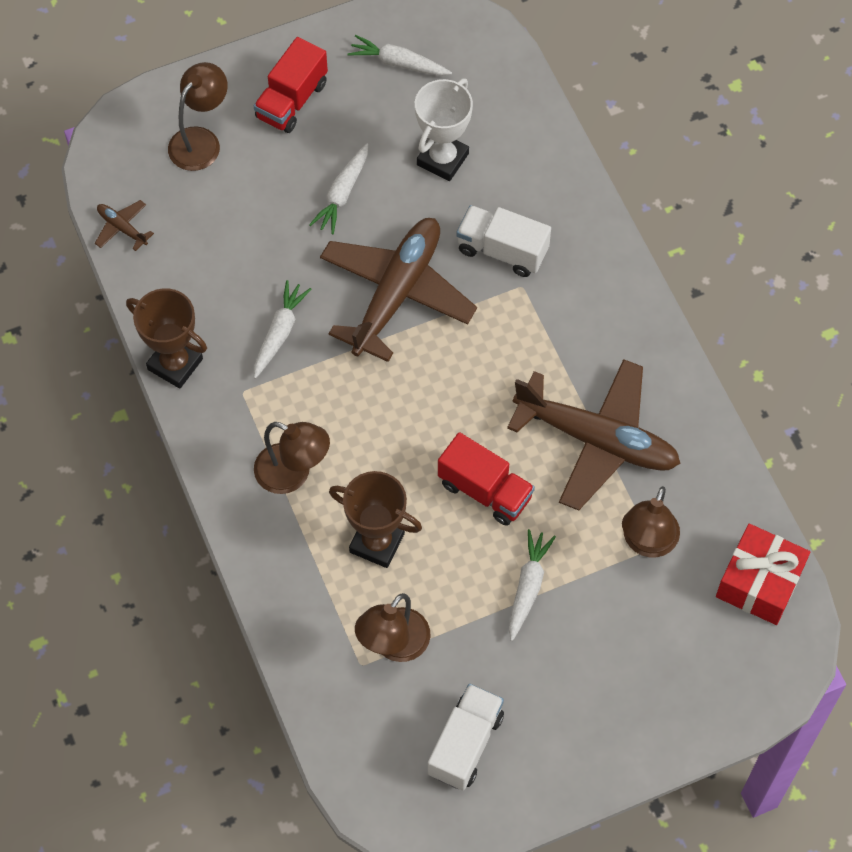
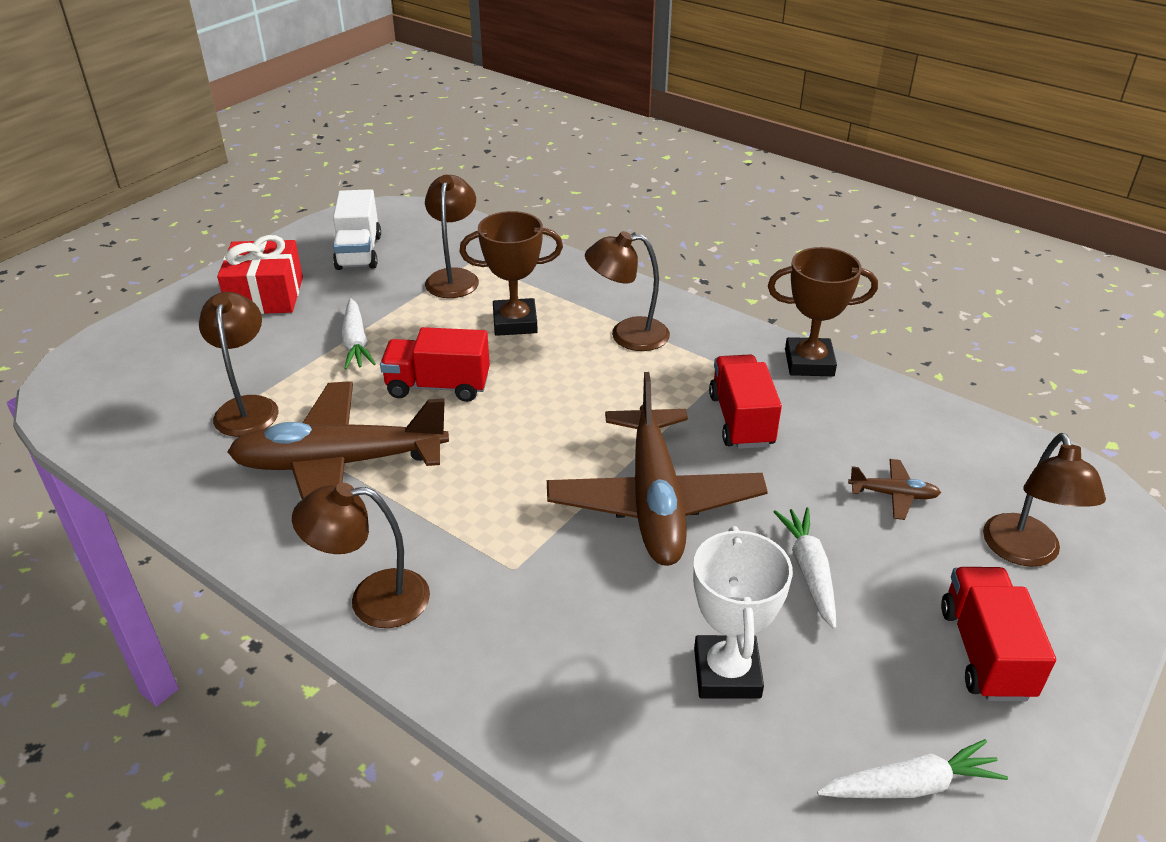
camera: 150 degrees right, 25 degrees down
(122, 228) = (989, 437): brown plane -> brown plane (893, 495)
(279, 333) = (741, 420): white carrot -> red truck
(502, 250) = (565, 597): white truck -> none
(620, 307) = (373, 599): none -> brown lamp
(759, 582) = (112, 420): red gift -> red gift (266, 295)

